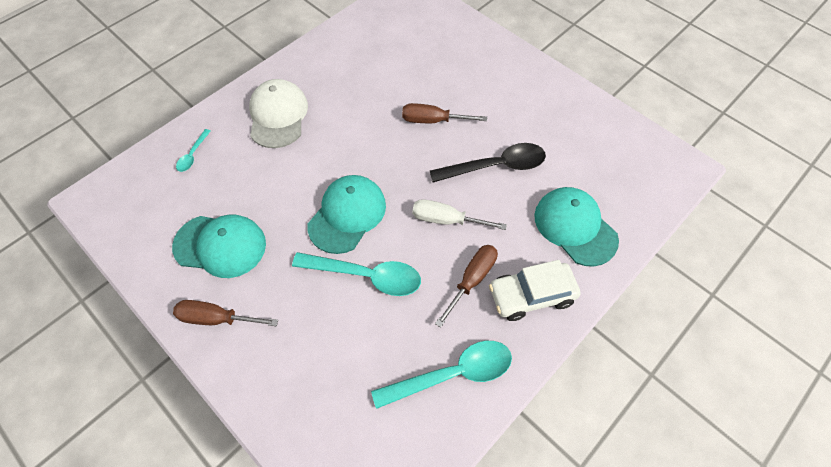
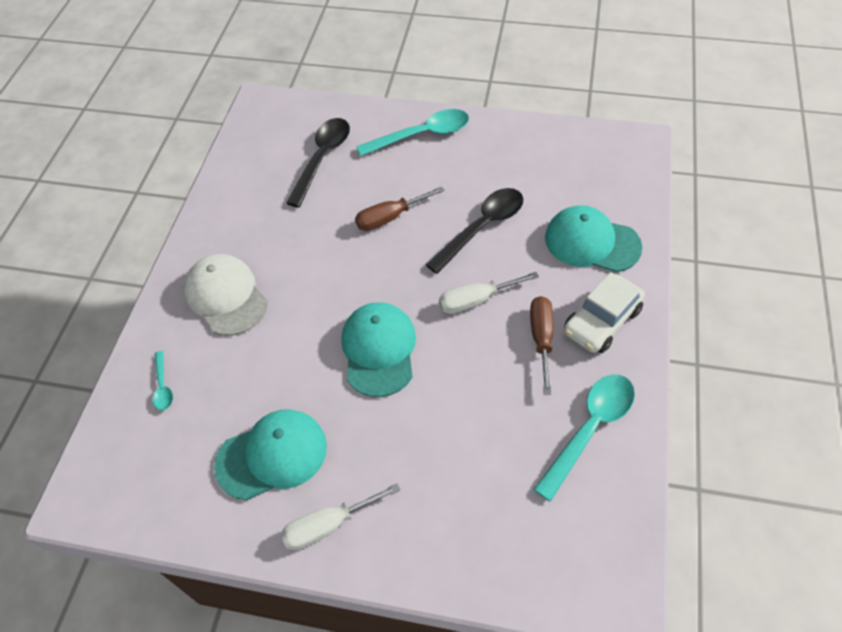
camera: 30 degrees left, 5 degrees down
(216, 318) = (328, 525): brown screwdriver -> white screwdriver
(366, 276) = (443, 394): turquoise spoon -> turquoise spoon (421, 135)
(419, 50) = (322, 159): none -> black spoon

